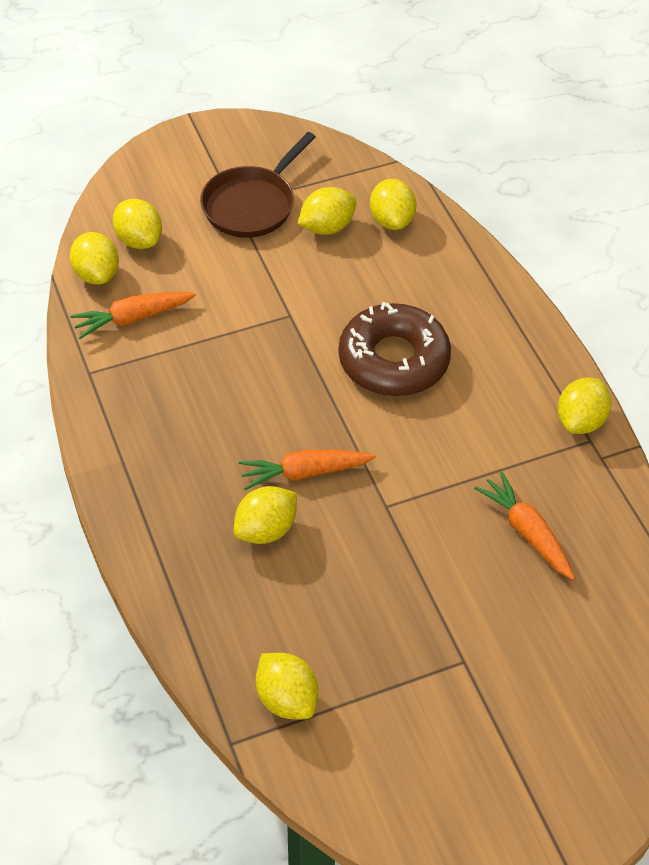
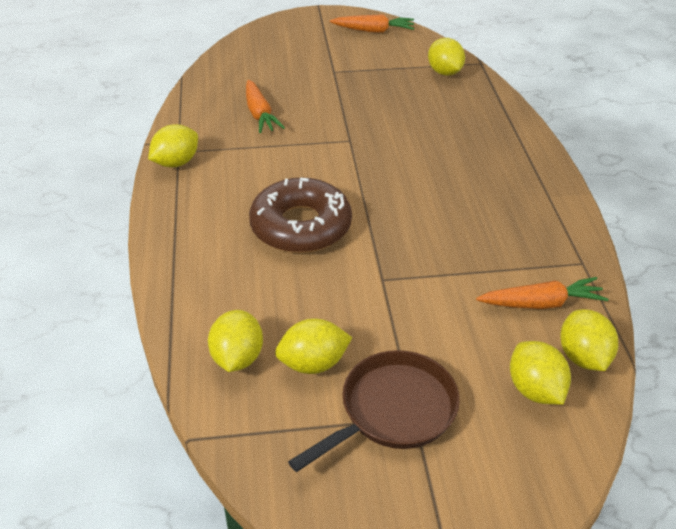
camera: 165 degrees left, 10 degrees down
(266, 530) = (440, 141): yellow lemon -> none
(304, 473) = (404, 166): orange carrot -> orange carrot (373, 30)

